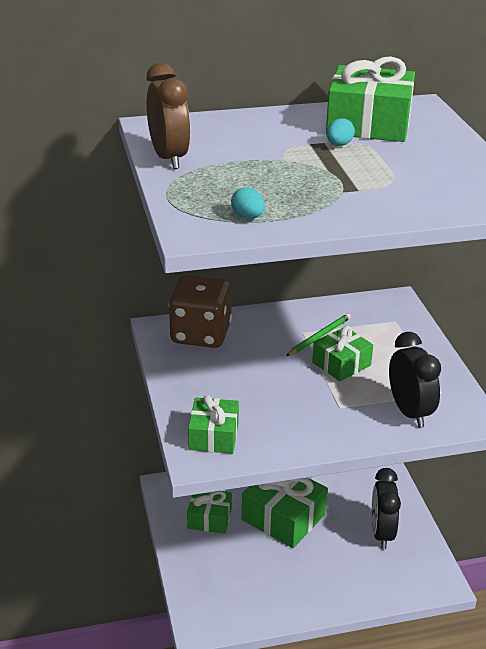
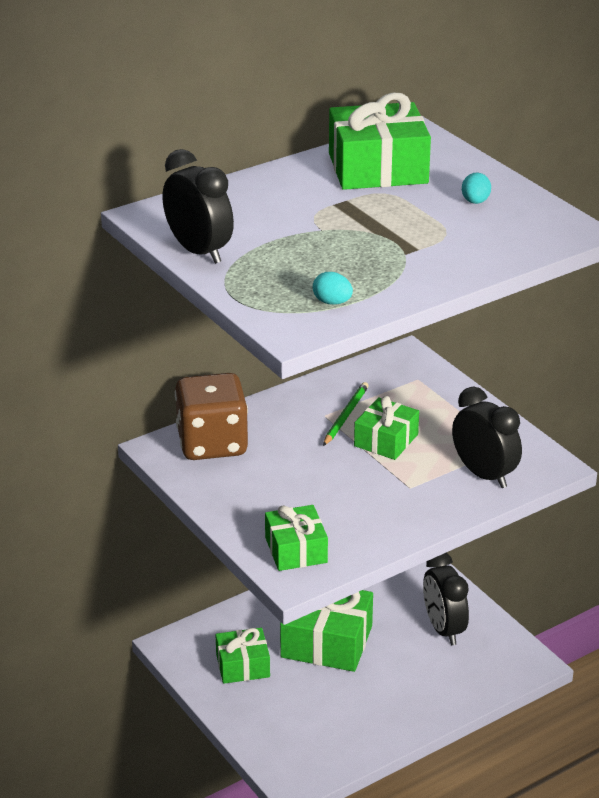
camera: 20 degrees left, 0 degrees up
(169, 158) = (199, 251): brown clock -> black clock
(339, 145) = (364, 200): turquoise egg -> turquoise egg (475, 202)

